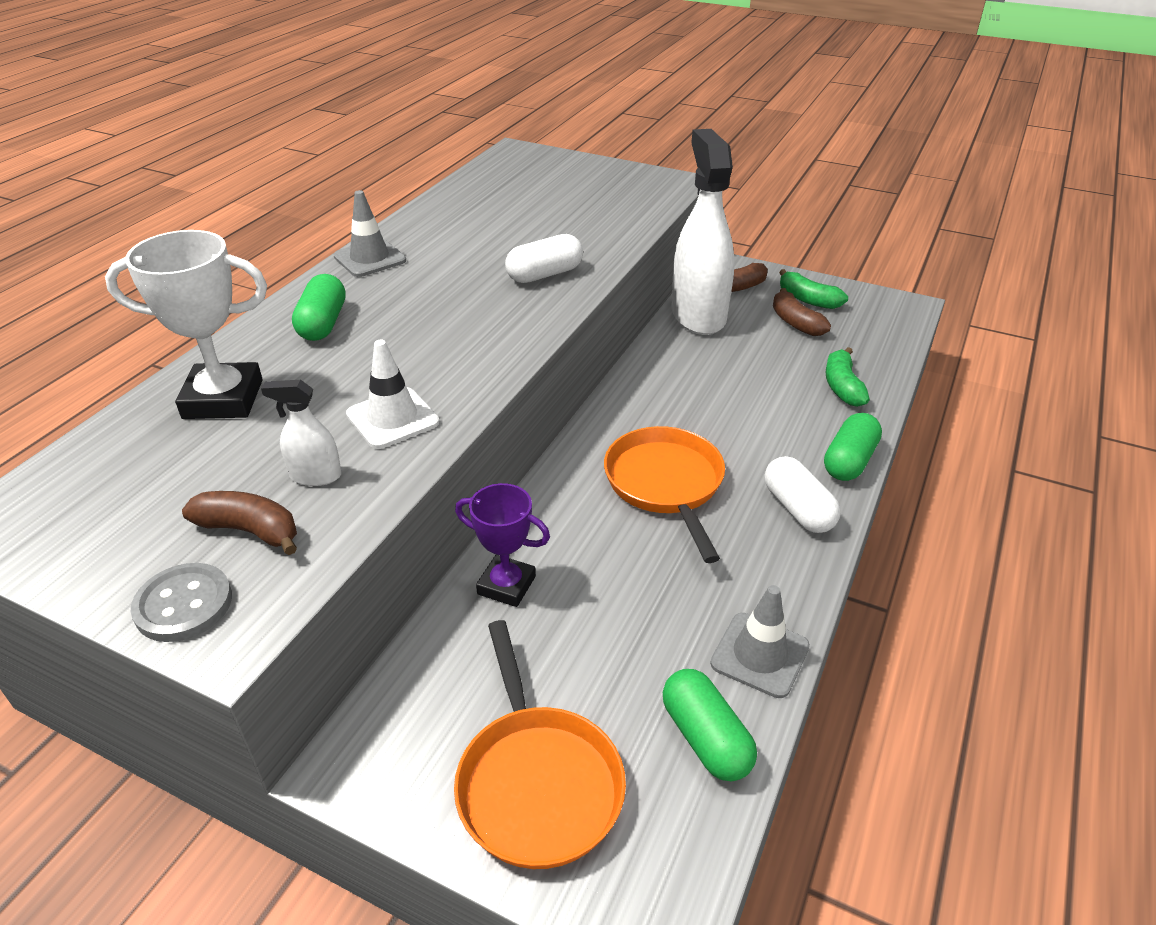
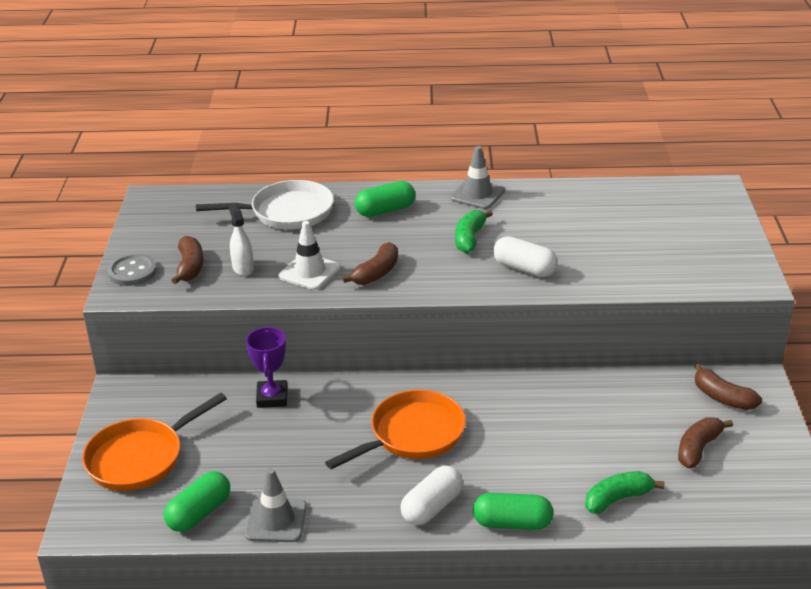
camera: 65 degrees right, 5 degrees down
(223, 399) = (286, 212): white trophy -> white pan
(452, 367) = (376, 273): none -> brown banana
(698, 315) = (653, 389): white spray bottle -> none
(808, 299) = (748, 447): green banana -> green banana (470, 238)

